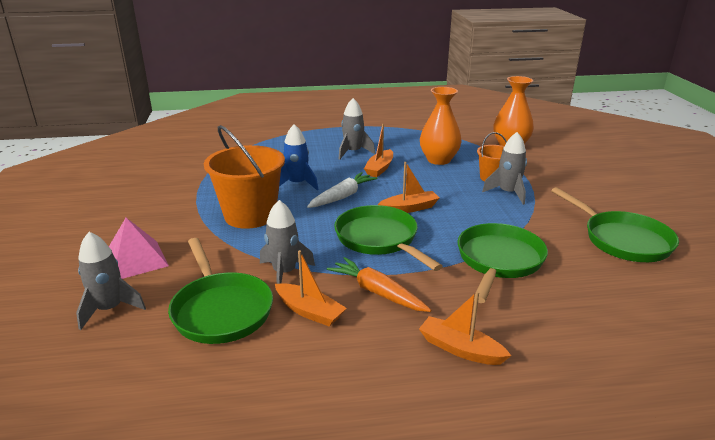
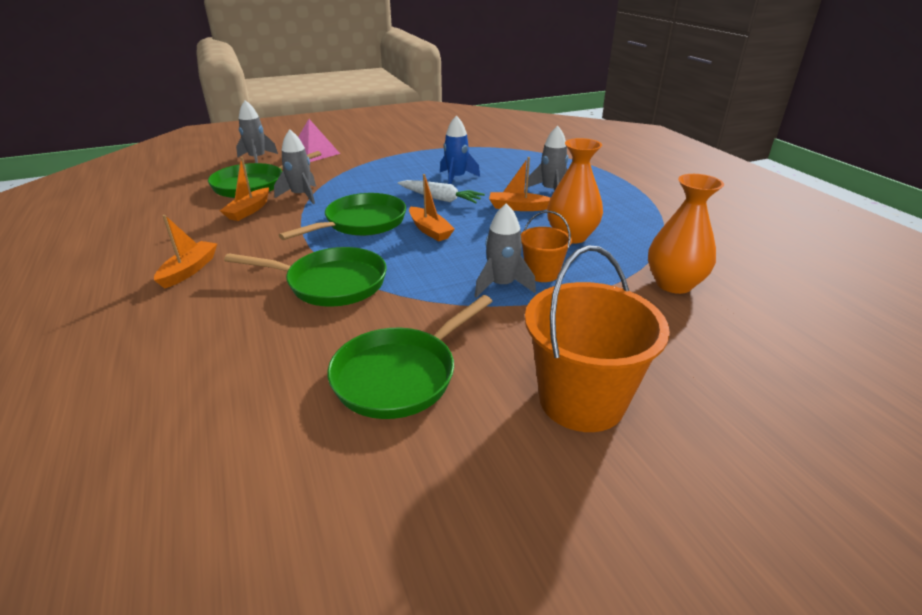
camera: 75 degrees right, 5 degrees up
(250, 215) = (388, 172): orange bucket -> orange bucket (581, 400)
(377, 292) = (273, 231): orange carrot -> none

